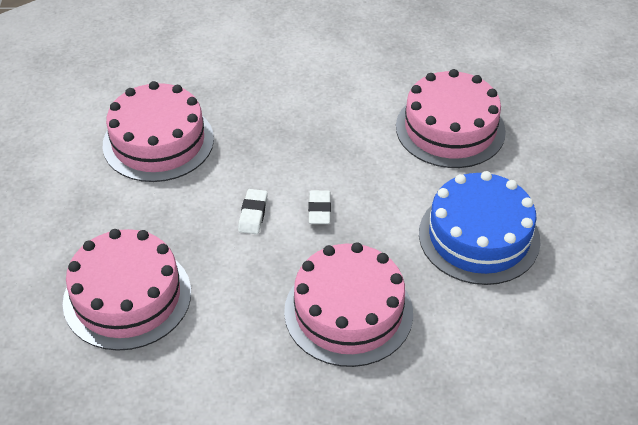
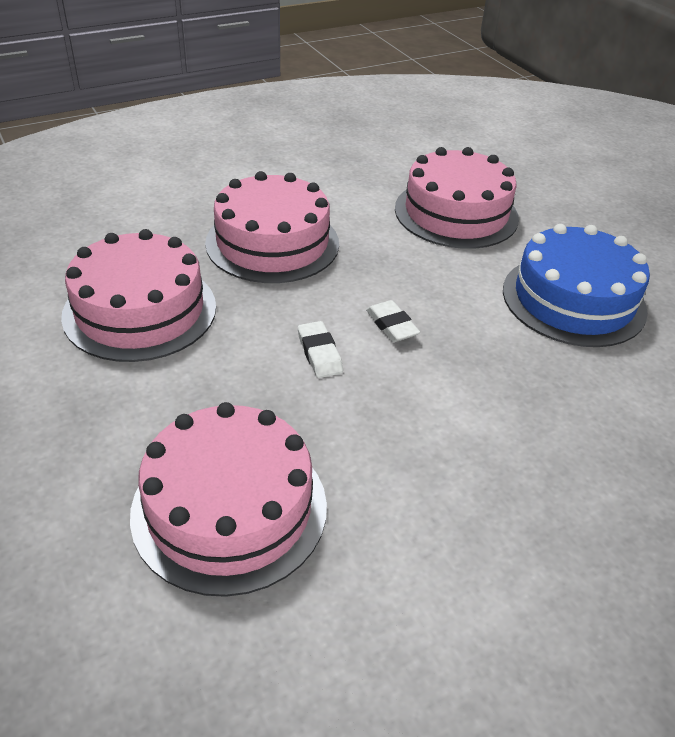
camera: 30 degrees left, 5 degrees down
(348, 312) = (516, 421): pink cake -> pink cake (272, 243)

